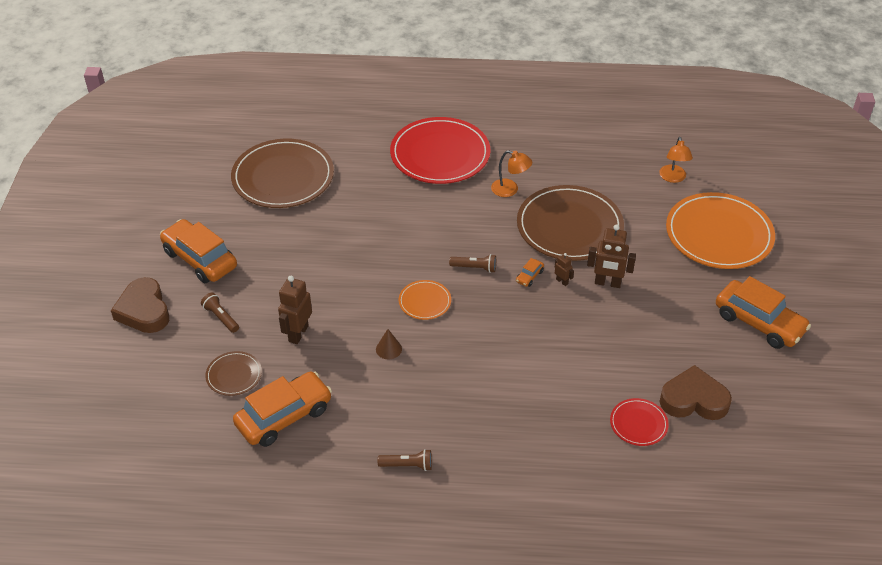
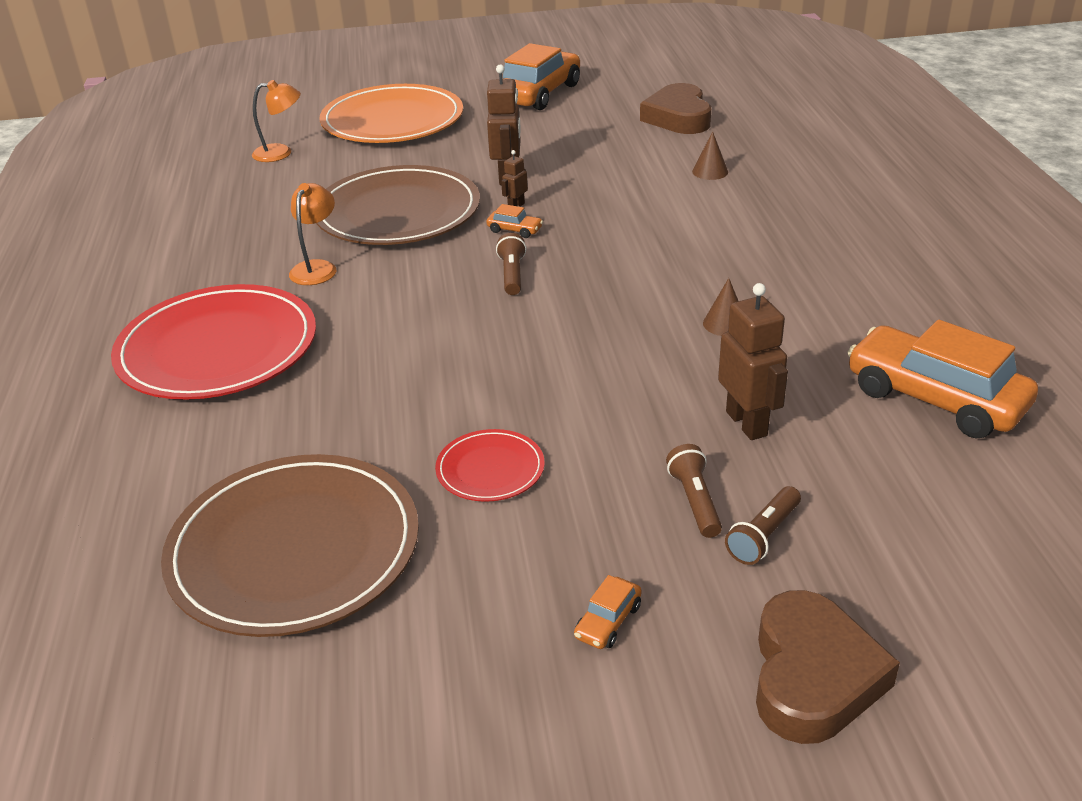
camera: 100 degrees left, 10 degrees down
(144, 310) = (813, 676): brown heart -> brown heart turned 45 degrees counterclockwise
(200, 259) = (608, 621): orange car -> orange car, size x0.40
(234, 375) = (893, 479): brown plate -> none
(298, 333) = (747, 423): brown robot -> brown robot turned 120 degrees counterclockwise
(407, 465) = (925, 274): brown flashlight -> brown flashlight (695, 501)
(425, 301) = (606, 307): orange plate -> none
(588, 394) = (710, 171): none -> brown cone
(638, 424) = (735, 141): red plate -> red plate (490, 469)

